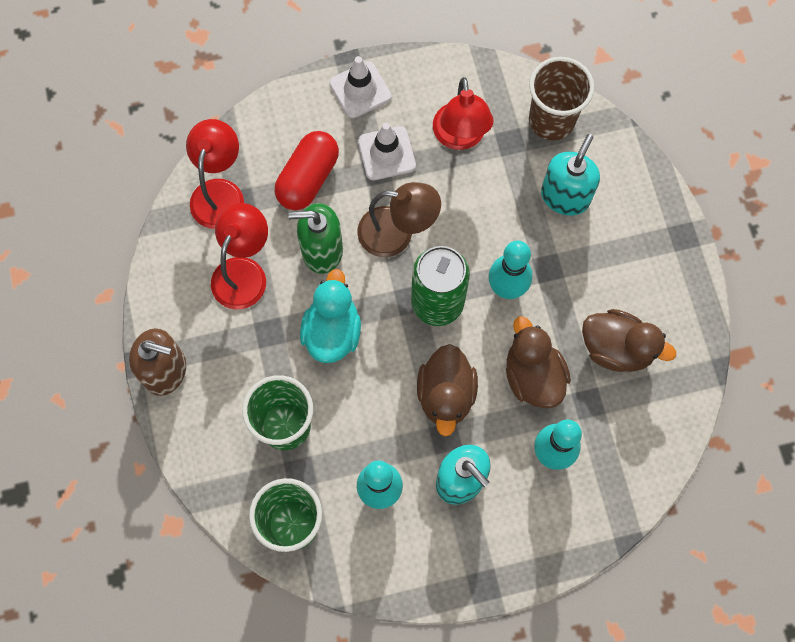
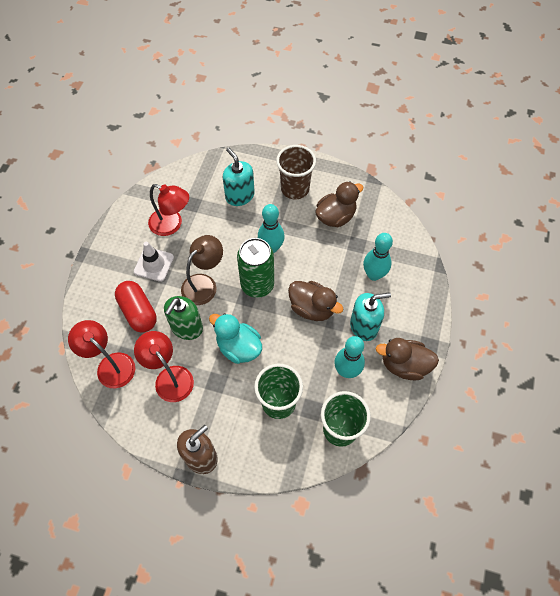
camera: 60 degrees left, 10 degrees down
(360, 90) = (106, 258): white traffic cone -> none
(533, 376) = (327, 261): brown duck -> brown duck (404, 365)
(551, 120) = (194, 180): brown cup -> brown cup (295, 189)

